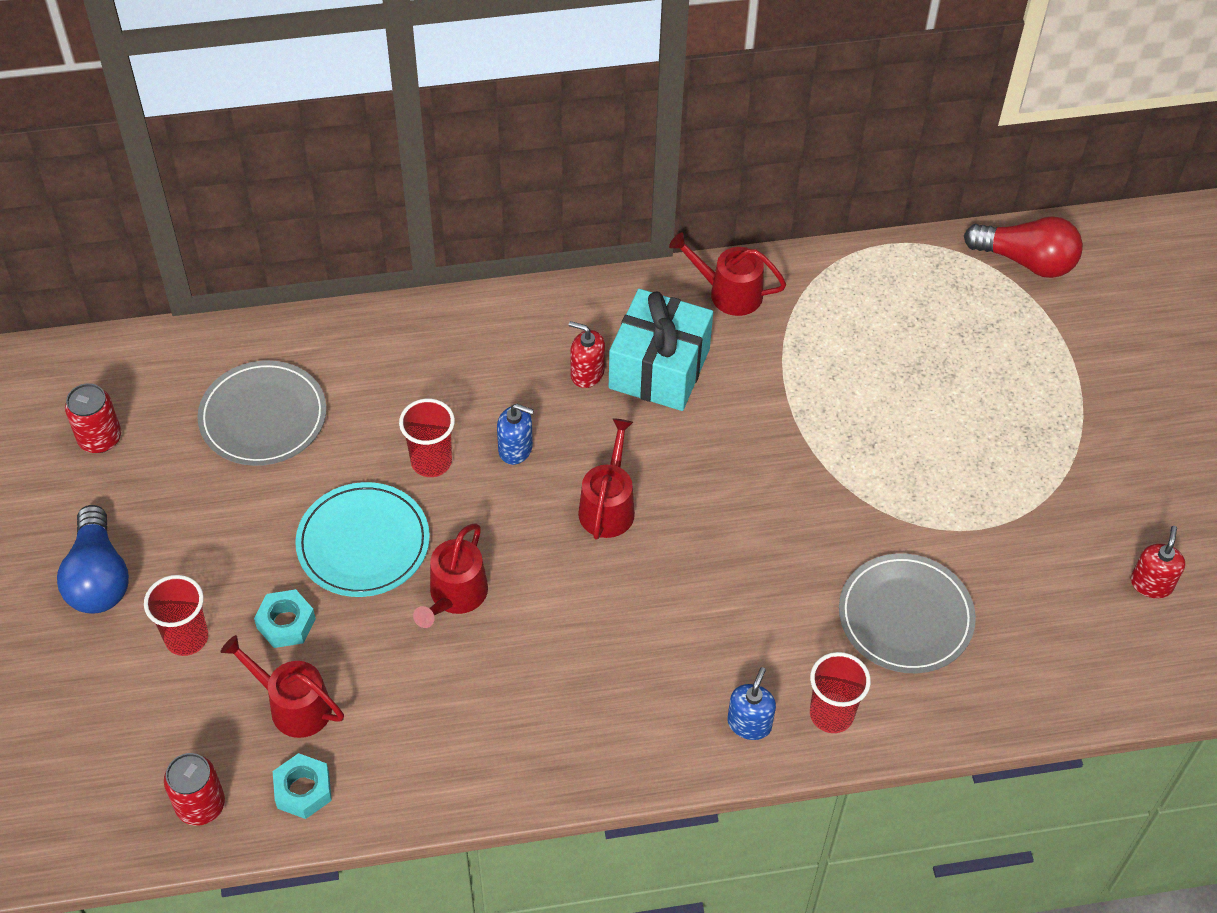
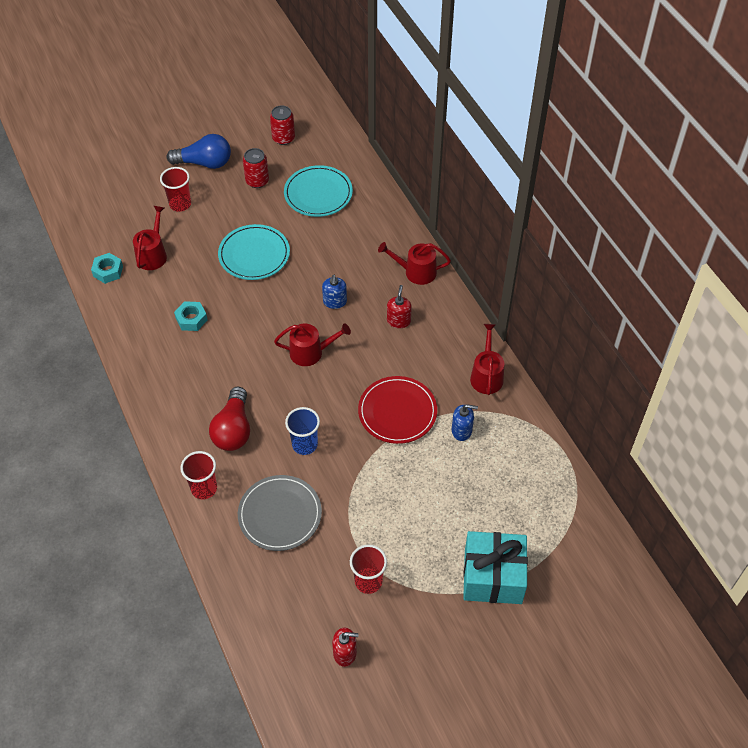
camera: 75 degrees right, 0 degrees up
(98, 577) = (204, 163): blue light bulb -> blue light bulb turned 150 degrees counterclockwise
(200, 805) = (92, 236): red can -> red can (257, 181)
(263, 417) = (318, 193): grey plate -> turquoise plate
(286, 623) = (198, 238): turquoise nut -> turquoise nut (191, 319)
(431, 461) = (314, 268): red cup -> red cup (368, 581)
(455, 595) = (233, 300): red watering can -> red watering can (416, 272)
(659, 368) = (415, 354): turquoise gift -> turquoise gift (493, 576)
(749, 723) = (188, 449): blue soap dispenser -> blue soap dispenser (461, 430)
(760, 419) = (397, 412): none -> red plate
(786, 555) = (304, 444): none -> blue cup
(1026, 261) = (587, 537): red light bulb -> red light bulb (233, 429)

